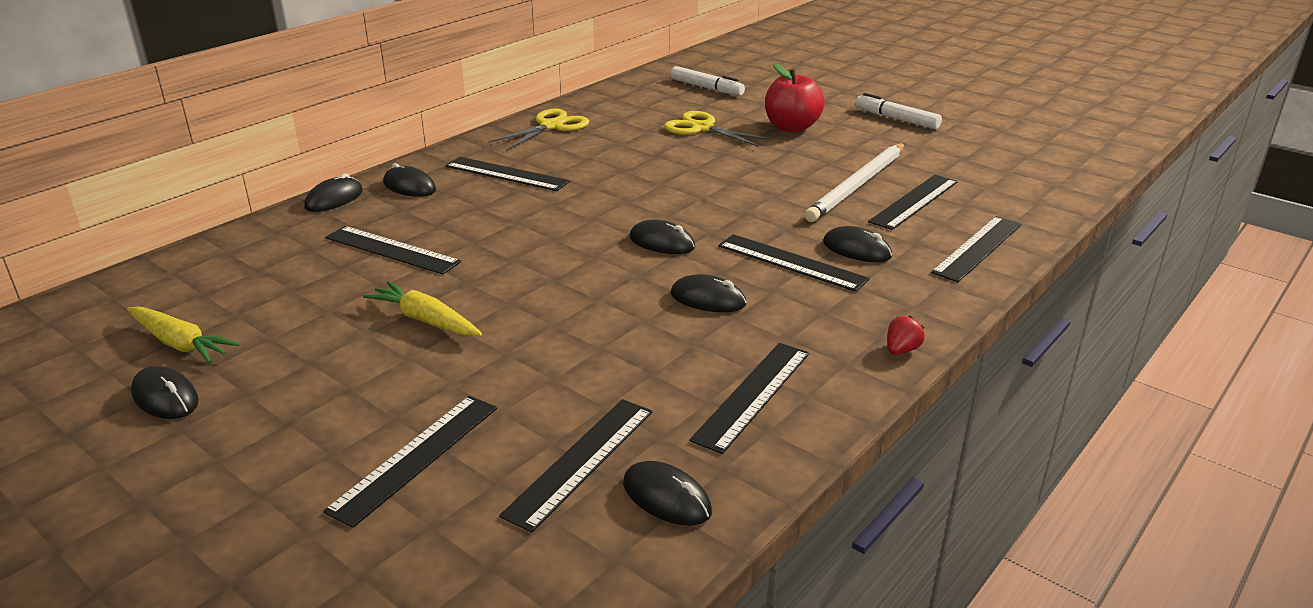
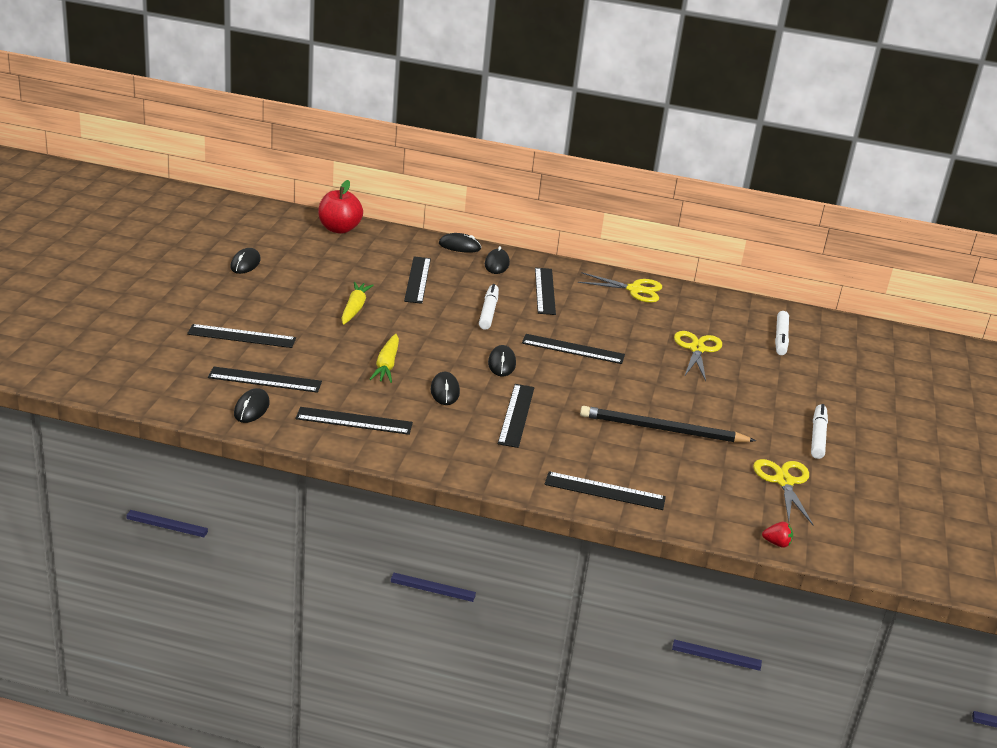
camera: 60 degrees right, 0 degrees up
(180, 343) = (287, 252): yellow carrot -> yellow carrot (386, 365)
(526, 221) = (488, 312): none -> white marker
(791, 127) = (742, 388): red apple -> red apple (339, 229)
(857, 185) = (662, 429): white pencil -> black pencil
(857, 250) = (556, 439): black mouse -> none
(901, 350) = (438, 468): red strawberry -> red strawberry (777, 543)
(914, 201) = (658, 457): black ruler -> black ruler (573, 349)
(974, 153) = (784, 481): none -> yellow scissors

